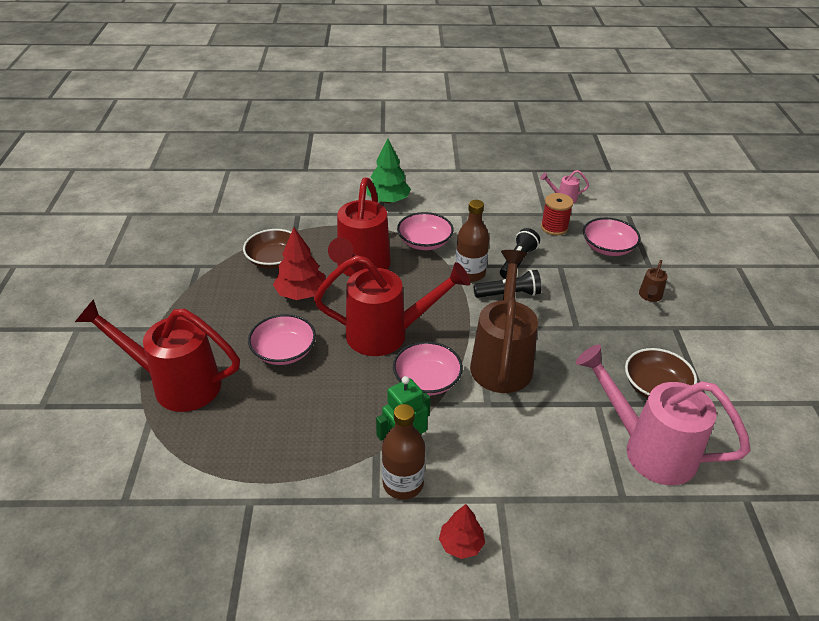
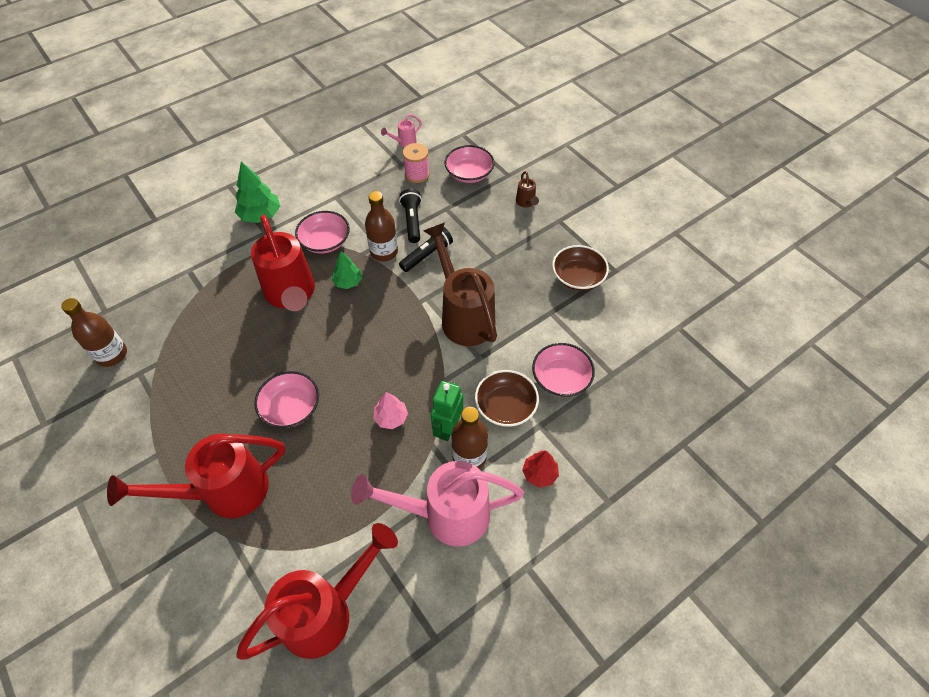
camera: 35 degrees left, 15 degrees up
(191, 244) = (112, 354): none -> brown bottle
(274, 260) = (207, 328): brown bowl -> brown bowl (505, 406)
(301, 293) = (260, 347): red tree -> none
(359, 407) = (391, 418): none -> pink tree
(388, 334) = (363, 343): red watering can -> red watering can (327, 611)
(417, 281) = (348, 282): none -> green tree
(427, 380) = (423, 365): pink bowl -> pink bowl (561, 378)
(554, 227) = (417, 174): red spool -> pink spool
(648, 449) = (603, 328): pink watering can -> pink watering can (444, 515)

